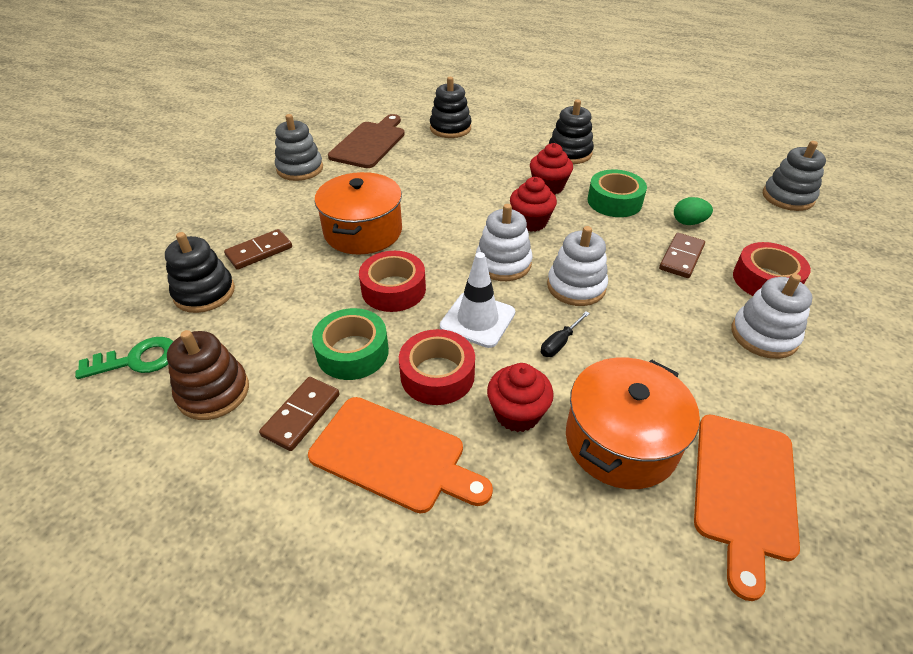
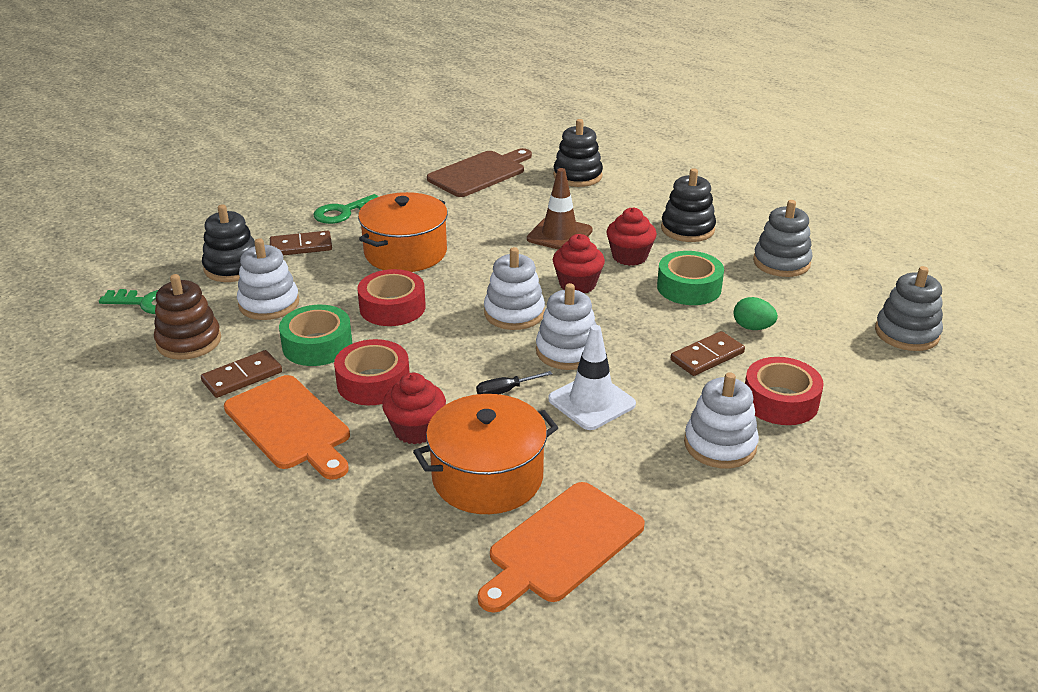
camera: 25 degrees right, 10 degrees down
(270, 321) = (269, 304): none -> white stacking toy
(275, 207) = (343, 212): none -> green key
(300, 169) = (392, 183): grey stacking toy -> grey stacking toy (781, 262)
(477, 319) = (446, 352): white traffic cone -> white traffic cone (591, 402)
(479, 182) = (559, 235): none -> brown traffic cone

